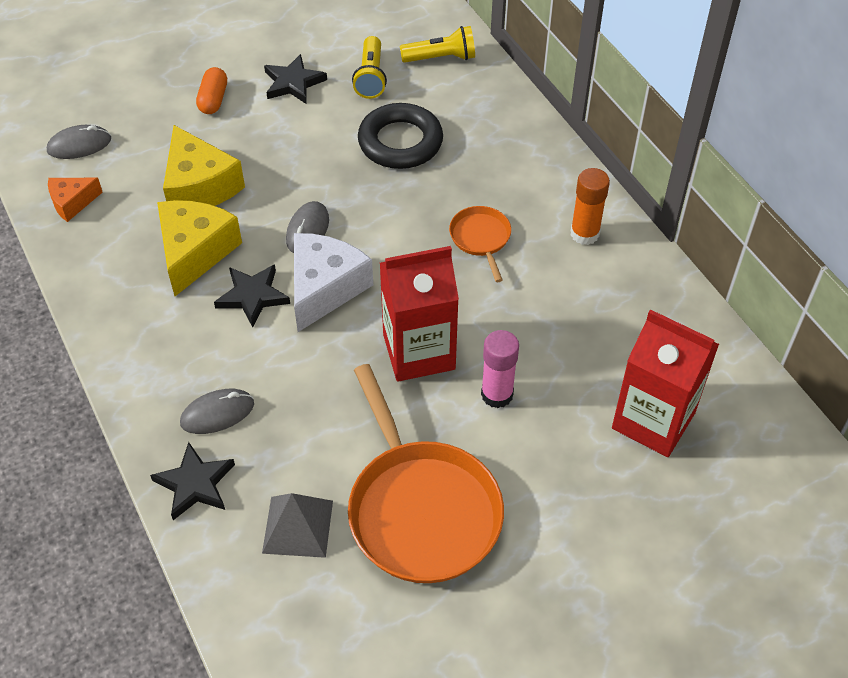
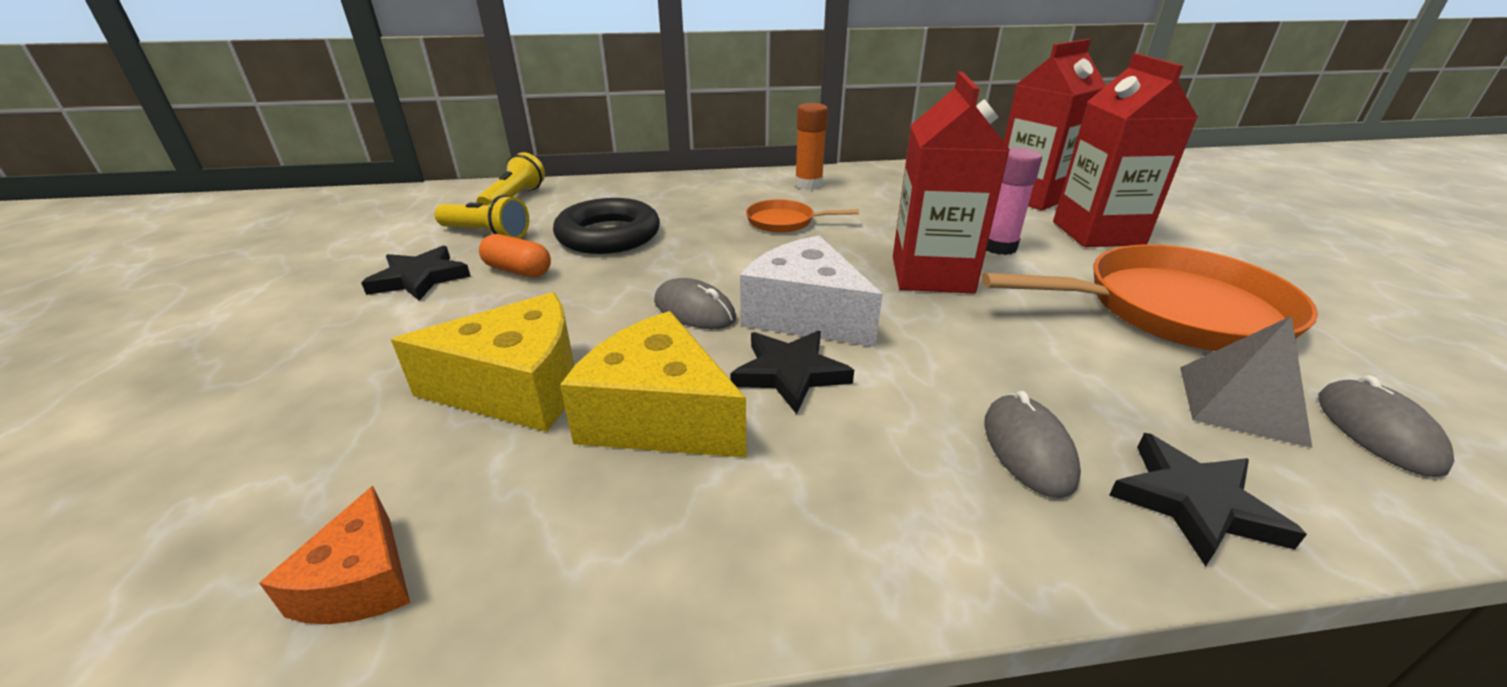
camera: 70 degrees left, 20 degrees down
(79, 145) = (203, 537): grey mouse -> grey mouse (1376, 431)
(213, 99) = (349, 344): orange capsule -> orange capsule (518, 271)
(570, 473) = (1097, 233): none -> red carton

